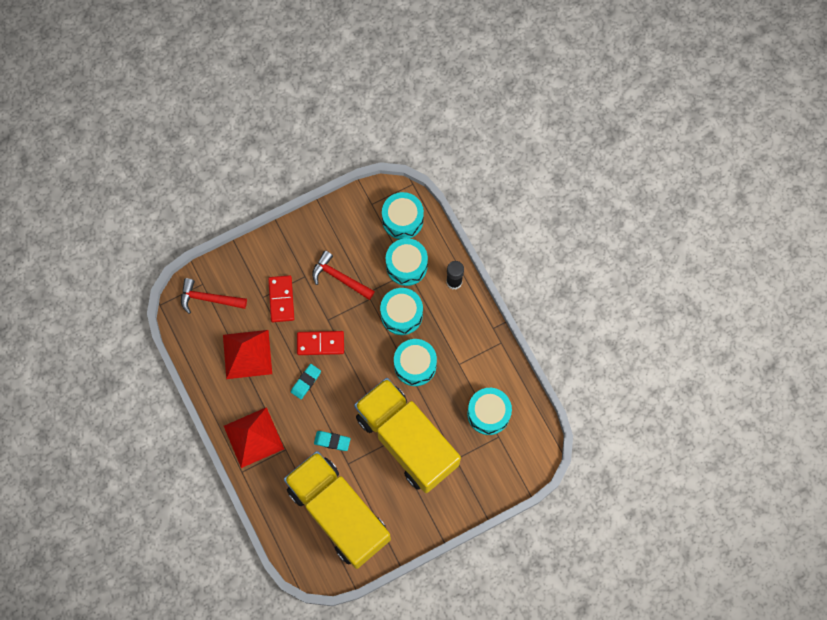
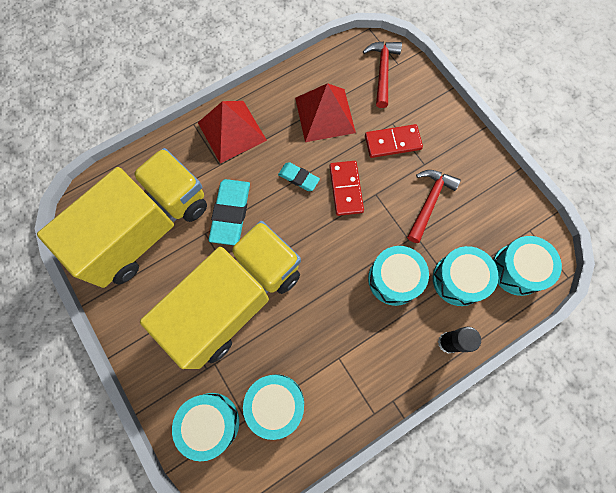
camera: 85 degrees right, 0 degrees up
(332, 441) = (230, 213): turquoise eraser -> turquoise eraser, size x1.72
(415, 365) = (331, 301): turquoise drum -> turquoise drum (210, 422)

